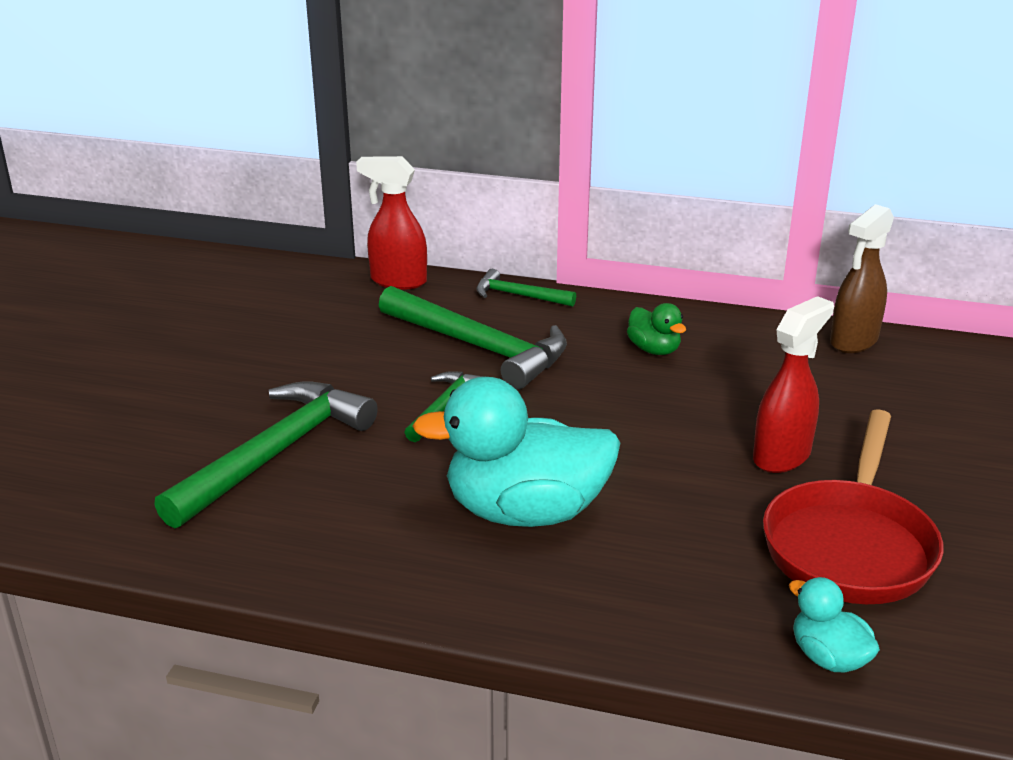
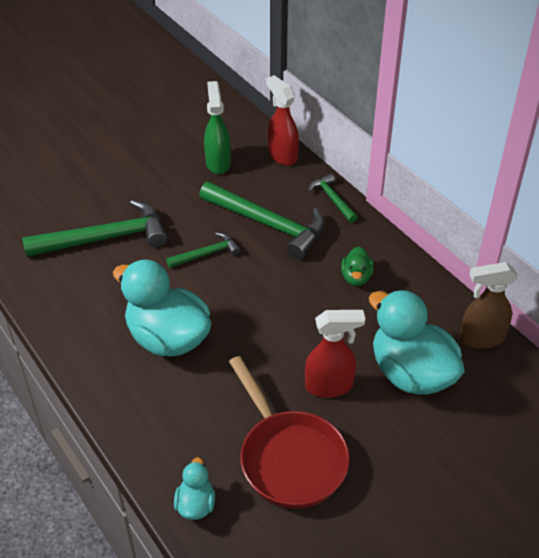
camera: 40 degrees right, 15 degrees up
(323, 318) = (218, 163): none -> green spray bottle
(479, 348) = (268, 225): green hammer -> green hammer turned 45 degrees counterclockwise
(840, 402) = (411, 373): none -> turquoise duck
(850, 545) = (289, 458): red pan -> red pan turned 90 degrees counterclockwise

